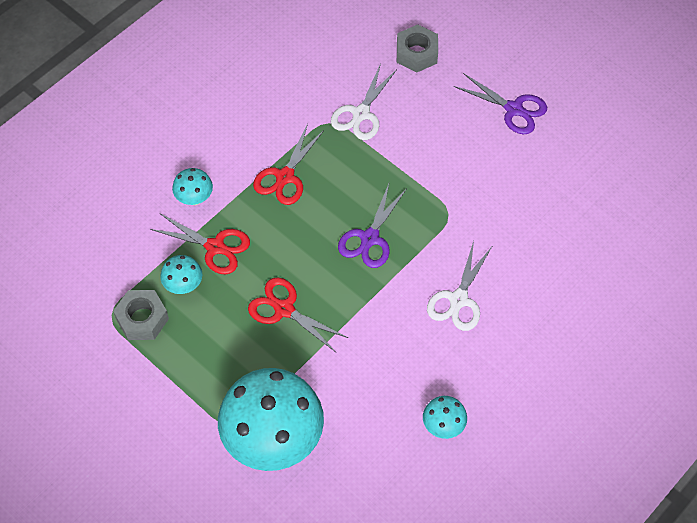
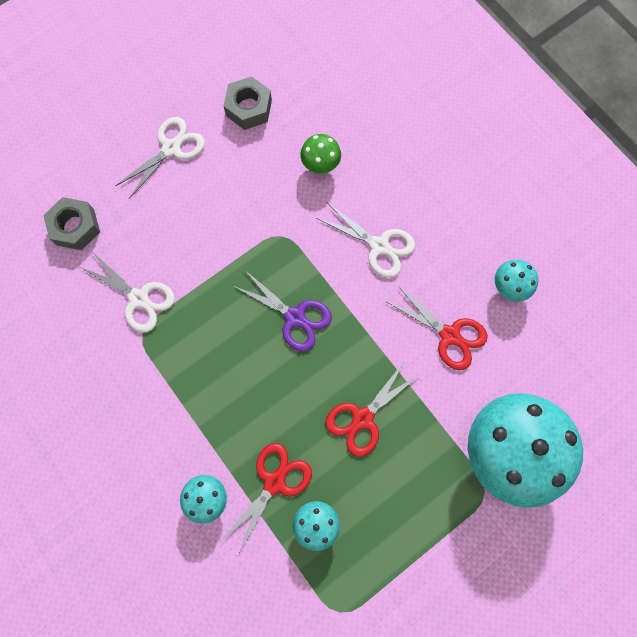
camera: 80 degrees left, 15 degrees up
(142, 319) = (350, 576): grey nut -> grey nut (249, 108)
(285, 177) = (201, 392): red scissors -> red scissors (449, 335)
(513, 109) = (171, 148): purple scissors -> white scissors
(532, 235) = (320, 164): none -> green mushroom

